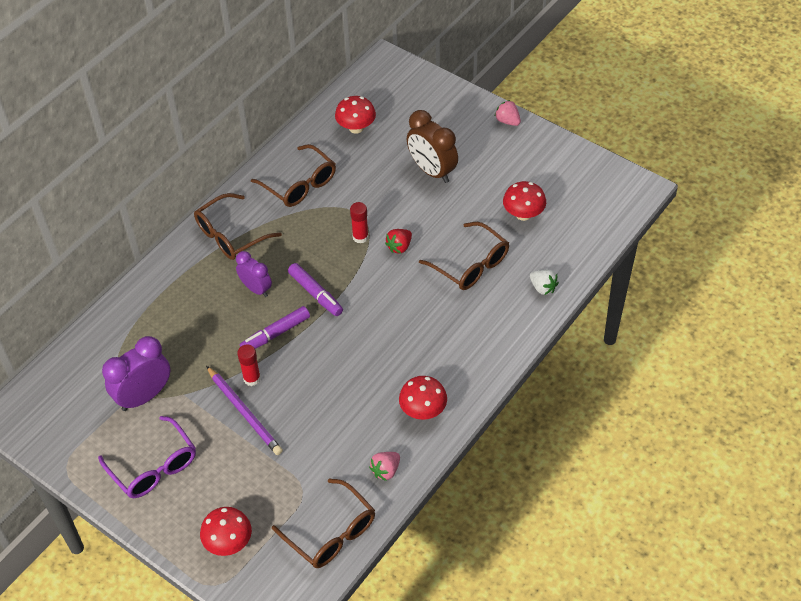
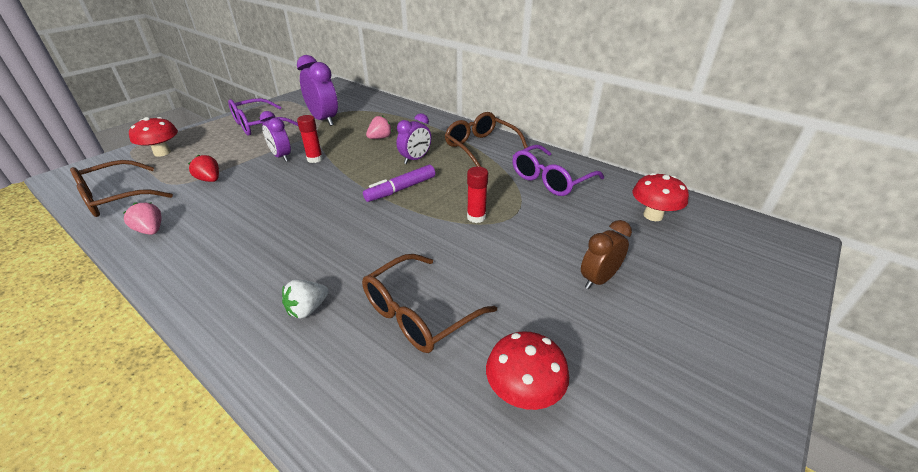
camera: 90 degrees right, 15 degrees down
(244, 412) = (281, 156): purple pencil -> purple clock
(275, 334) = (359, 169): purple marker -> none
(299, 184) = (551, 179): brown glasses -> purple glasses
(399, 247) = (459, 246): red strawberry -> red strawberry (210, 180)
(423, 410) = (205, 259): red mushroom -> none
(432, 171) = (598, 279): brown clock -> brown clock, size x0.64
(507, 121) = (756, 384): pink strawberry -> pink strawberry (380, 138)
(543, 288) = (350, 410): white strawberry -> white strawberry (307, 309)

